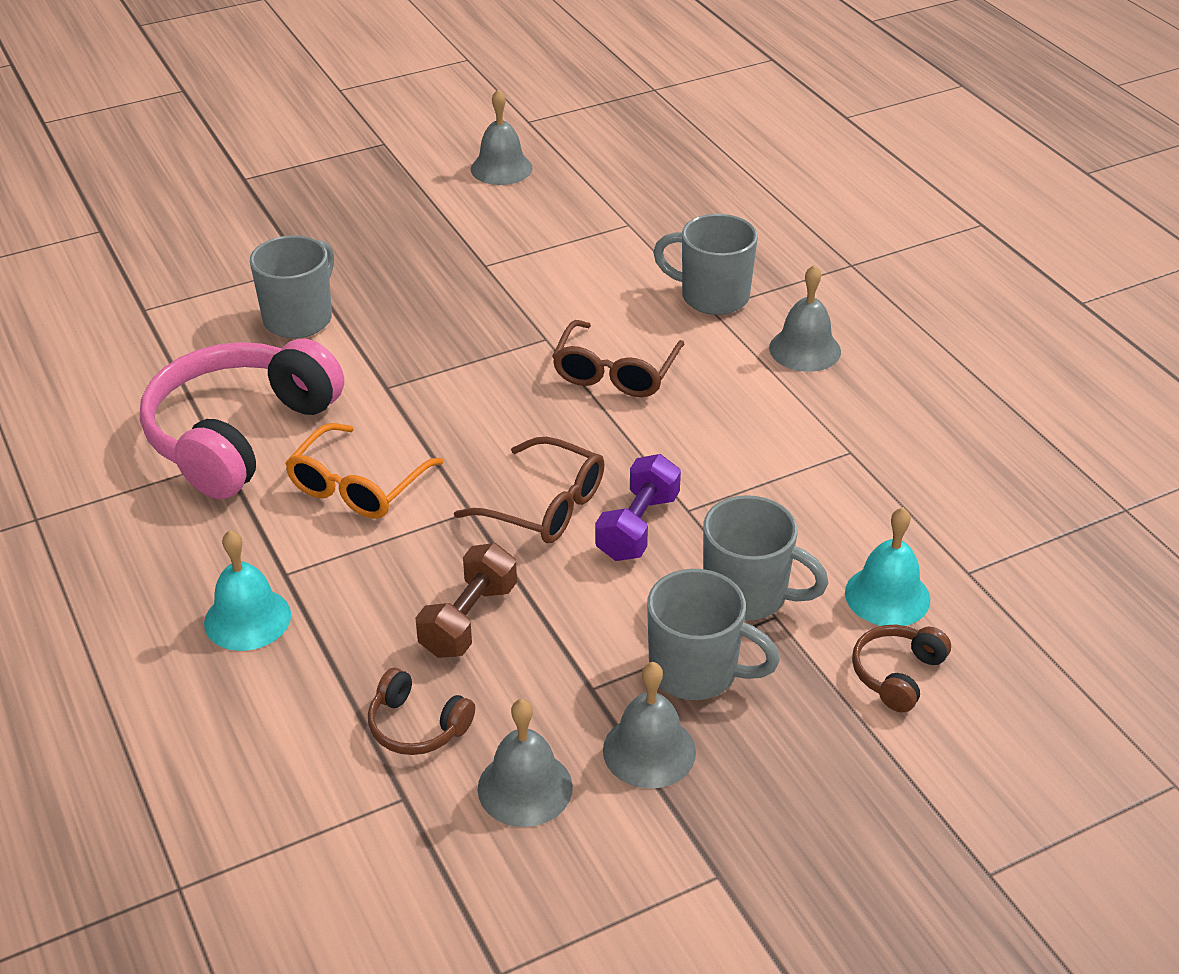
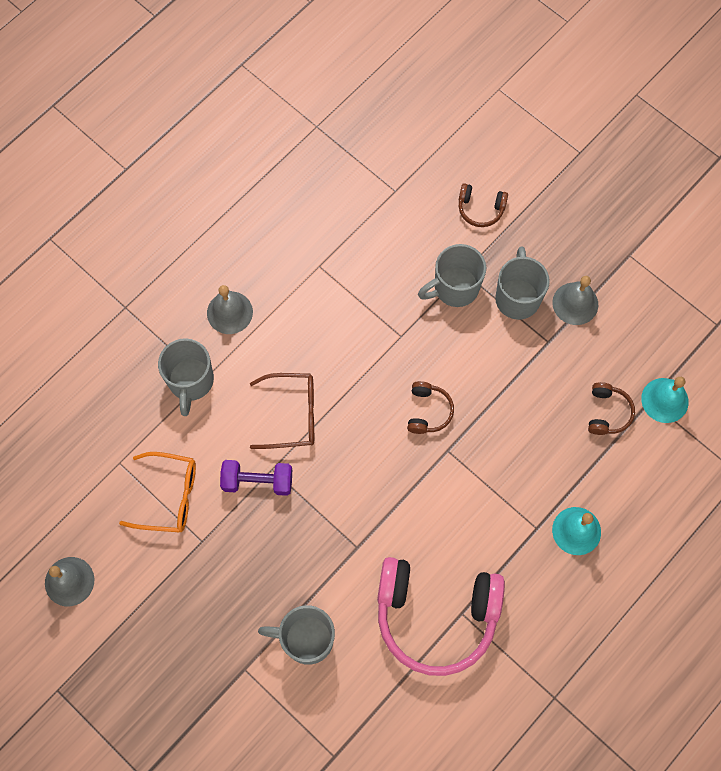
camera: 110 degrees left, 30 degrees up
(357, 486) = (453, 522): orange glasses -> orange glasses (169, 496)
(468, 620) = (529, 417): brown dumbbell -> none
(525, 787) = (620, 350): grey bell -> none
(545, 506) = (428, 411): brown glasses -> brown headphones
(638, 527) = (425, 357): purple dumbbell -> purple dumbbell (257, 481)
(748, 595) = (454, 288): grey mug -> grey mug turned 120 degrees counterclockwise
(887, 596) = (428, 224): turquoise bell -> turquoise bell (664, 400)

